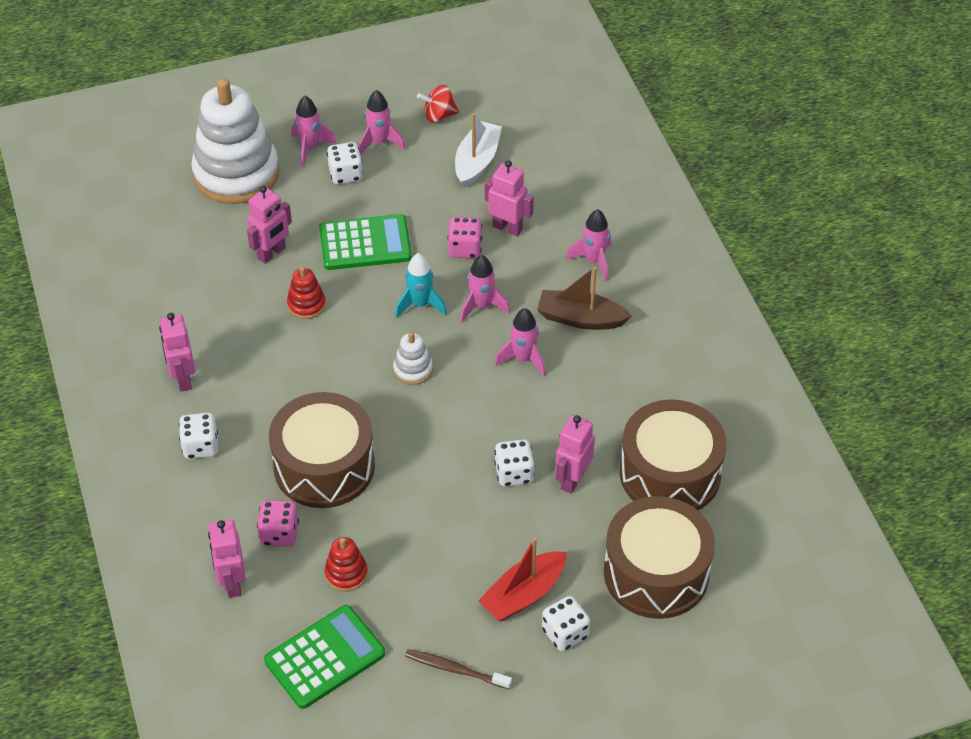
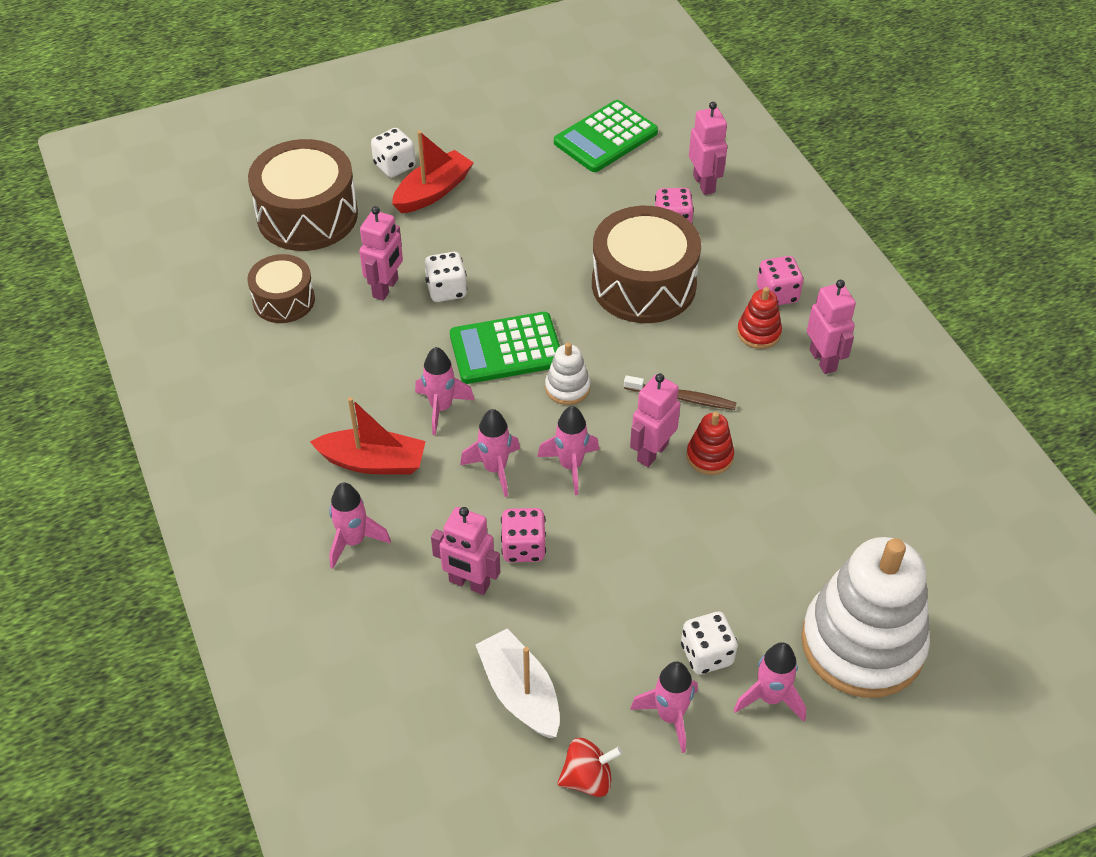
camera: 175 degrees right, 0 degrees up
(200, 446) = (777, 294): white dice -> pink dice
(272, 253) = (772, 522): pink robot -> pink robot (652, 452)
(346, 573) = (600, 197): red stacking toy -> red stacking toy (758, 333)
(365, 243) = (656, 545): green calculator -> green calculator (506, 349)
(420, 304) = (570, 466): turquoise rocket -> pink rocket
(455, 669) = (490, 136): brown toothbrush -> brown toothbrush (682, 398)
(477, 161) = (520, 692): white boat -> white boat turned 135 degrees clockwise
(580, 318) = (373, 462): brown boat -> red boat
(670, 473) = (284, 300): brown drum -> brown drum, size x0.58

